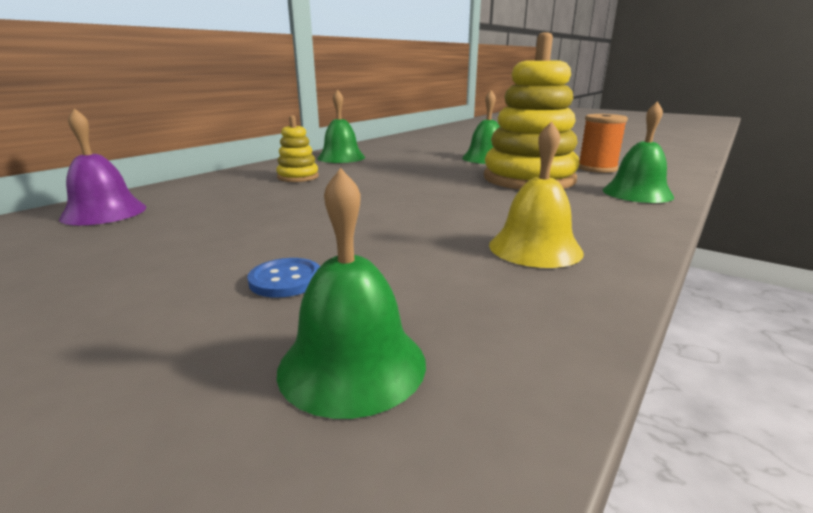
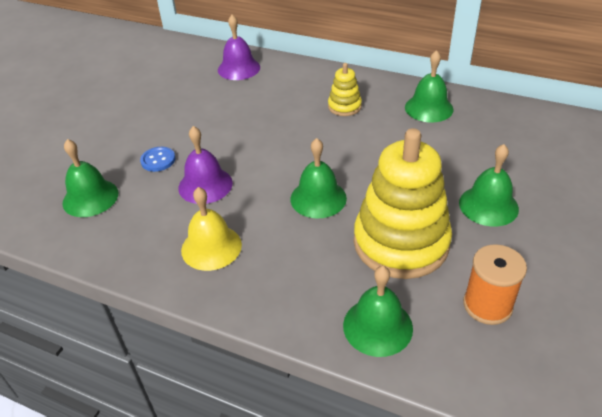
camera: 80 degrees right, 20 degrees up
(391, 246) = (205, 185): none -> purple bell
(454, 196) = (318, 198): none -> green bell

